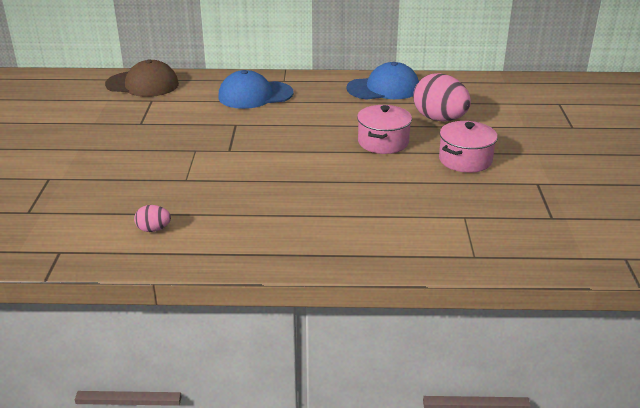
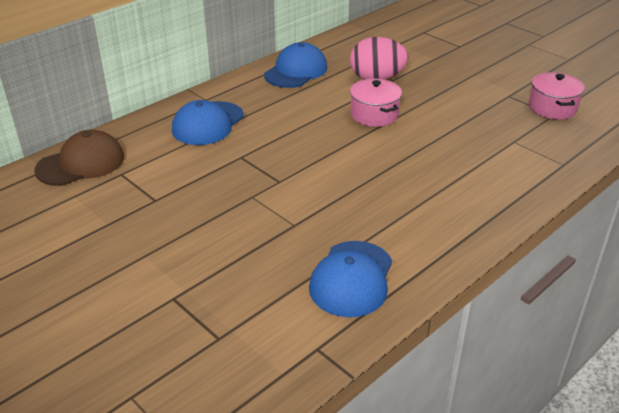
camera: 45 degrees left, 5 degrees up
(153, 229) = (351, 279): pink egg -> blue cap
(465, 160) = (445, 101): pink pot -> pink pot (552, 108)

